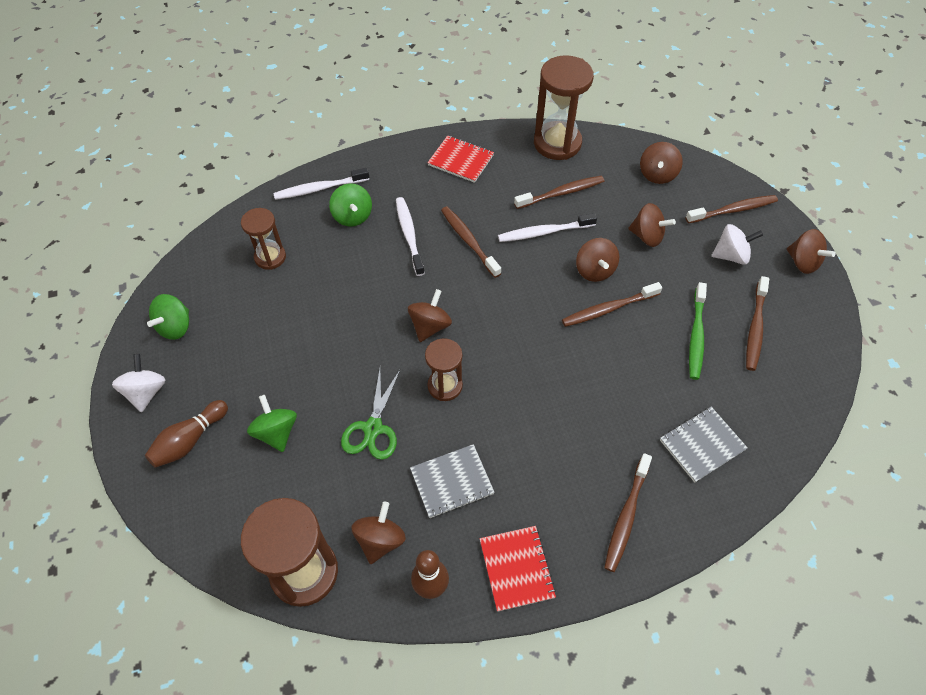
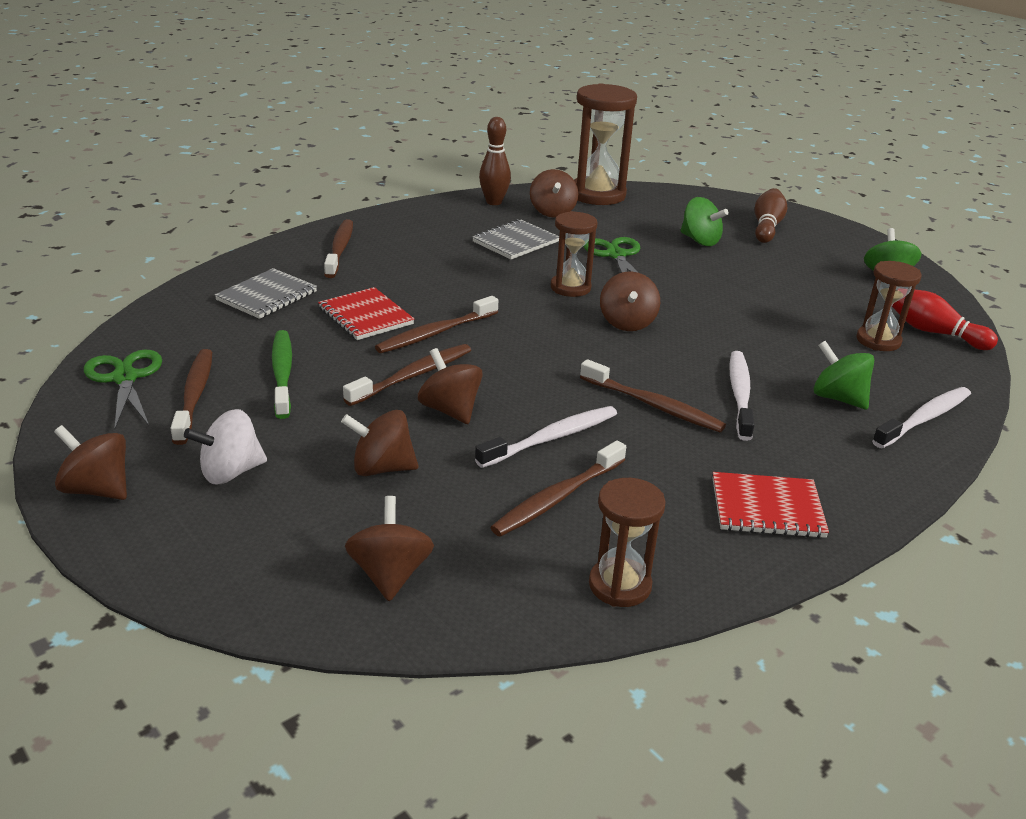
camera: 155 degrees right, 25 degrees down
(146, 392) = (844, 241): white spinning top -> none
(222, 254) = (934, 332): none -> red bowling pin
(409, 235) = (740, 394): white toothbrush -> white toothbrush turned 135 degrees counterclockwise
(516, 568) = (429, 216): red notebook -> red notebook (366, 316)
(557, 143) = (619, 585): brown hourglass -> brown hourglass, size x0.59
(733, 210) = (225, 544): brown toothbrush -> brown toothbrush (436, 333)
(804, 360) = (125, 378): none -> green scissors

